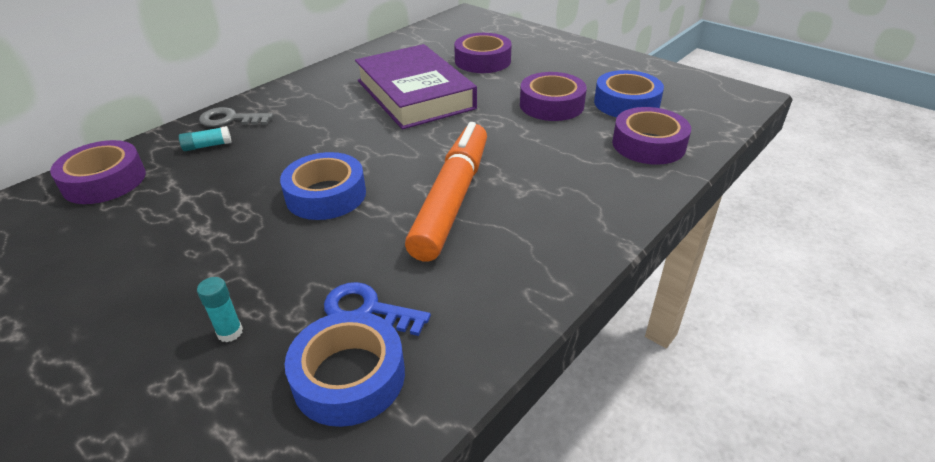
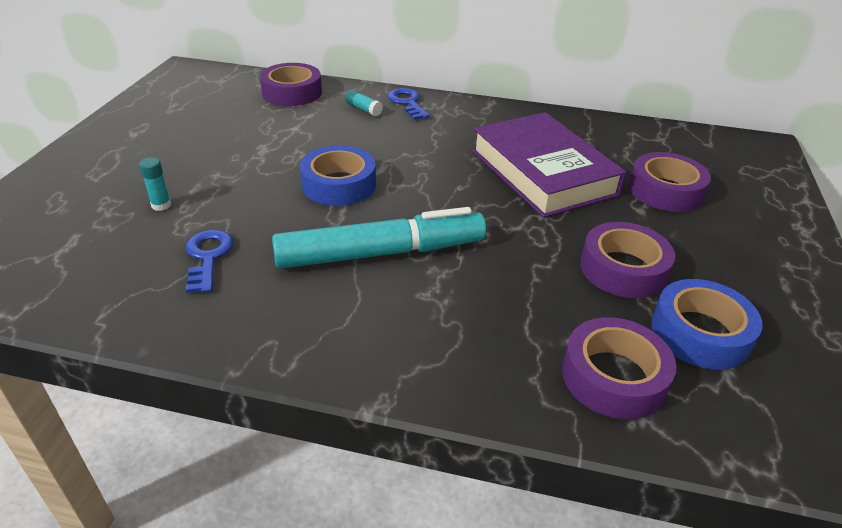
camera: 60 degrees right, 0 degrees up
(230, 119) = (407, 103): grey key -> blue key
(349, 376) = (134, 274): blue tape -> none
(415, 94) = (542, 172): purple book -> purple book turned 60 degrees counterclockwise
(452, 199) = (381, 253): orange marker -> turquoise marker

